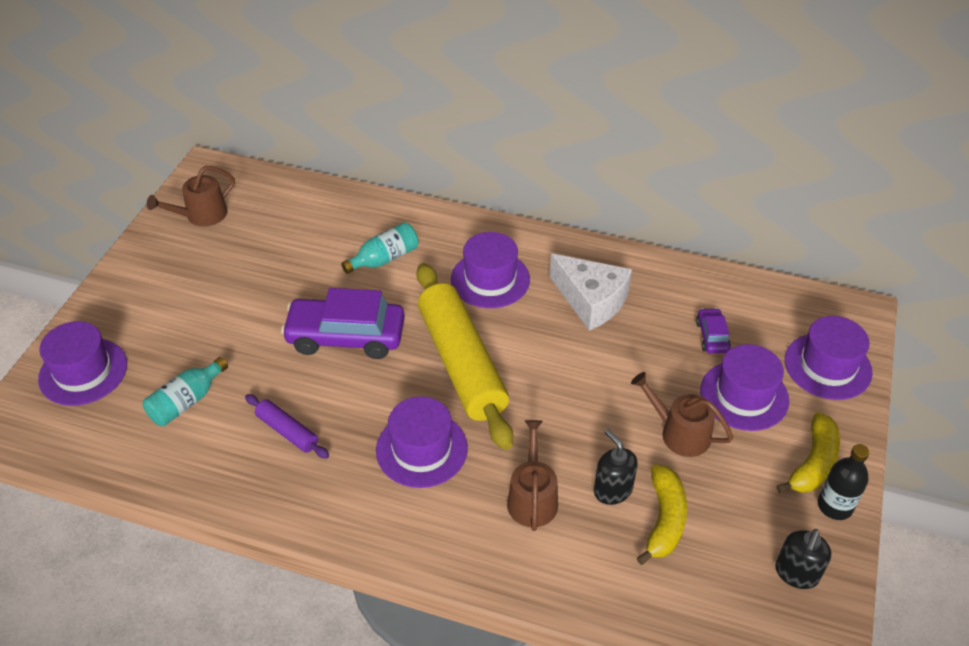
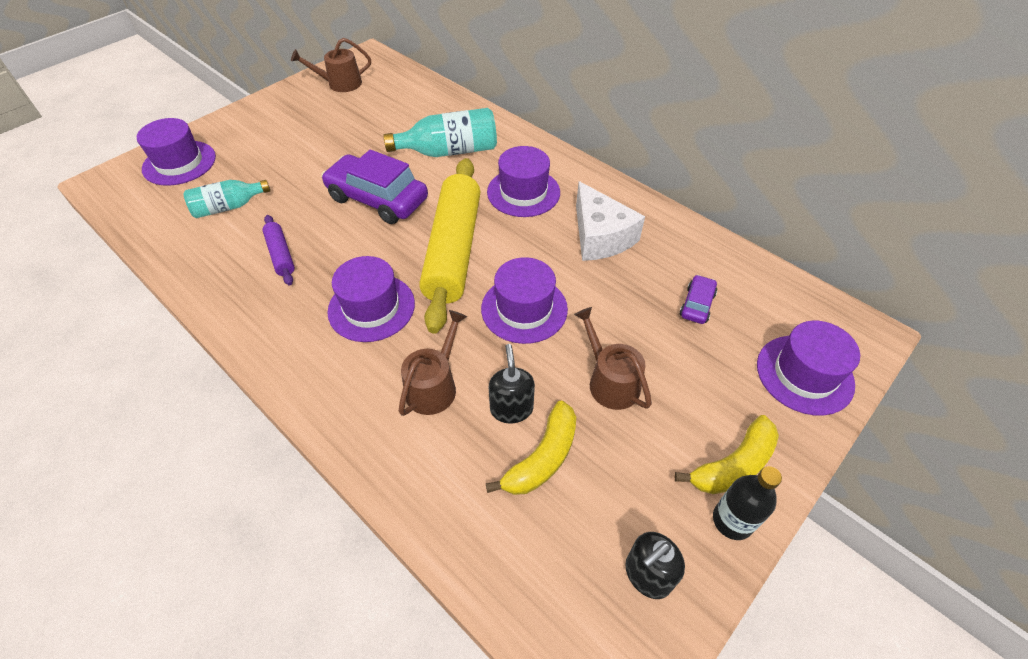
camera: 25 degrees right, 5 degrees up
(384, 259) = (449, 151): turquoise bottle -> turquoise bottle, size x1.54
(744, 395) = (697, 370): purple hat -> purple hat (524, 309)

